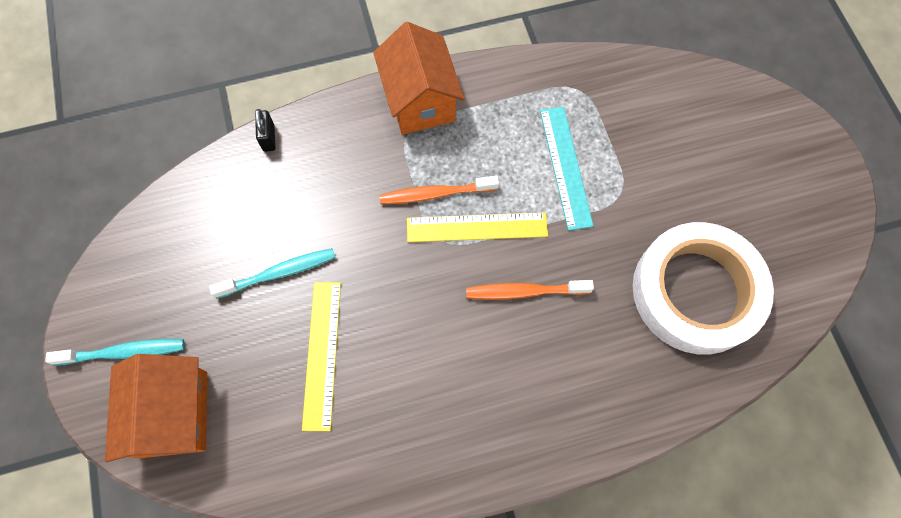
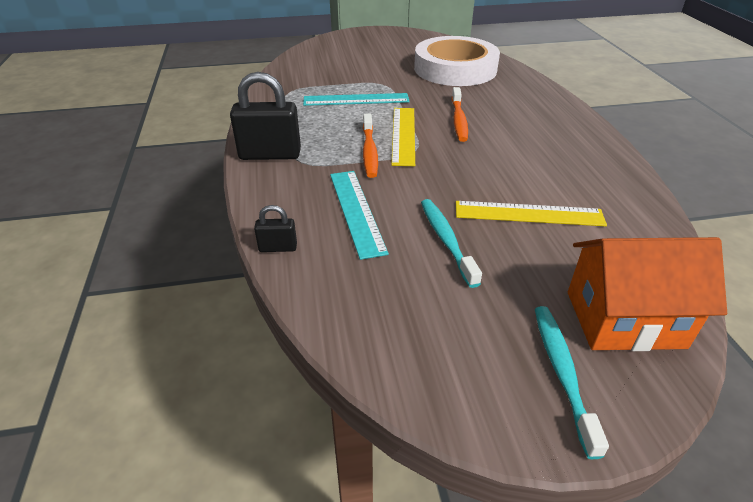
camera: 85 degrees left, 30 degrees down
(322, 193) = (356, 211): none -> turquoise ruler
(420, 100) = (270, 155): orange house -> black padlock

